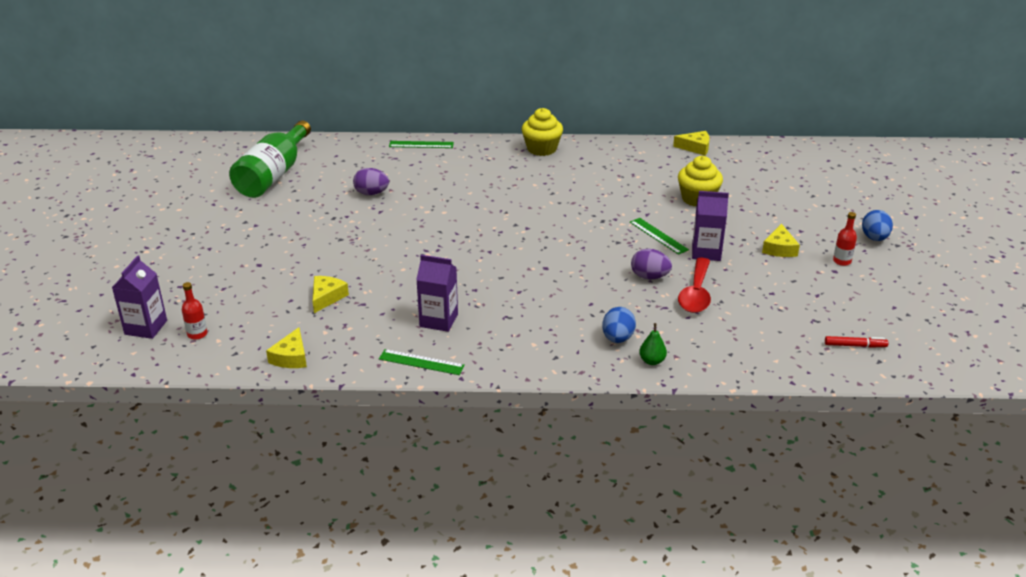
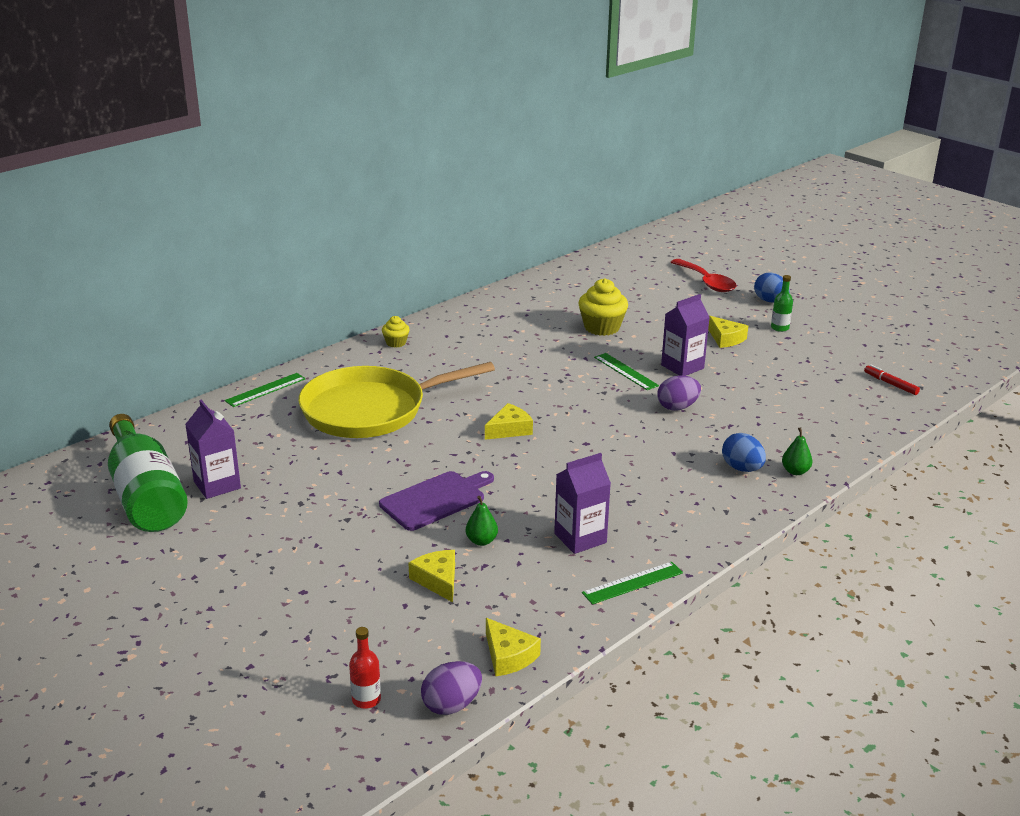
camera: 45 degrees left, 5 degrees down
(146, 327) = (291, 732): purple carton -> purple carton (217, 485)
(371, 193) = (298, 459): purple egg -> purple egg (451, 705)
(384, 290) = (481, 541): none -> green pear
(401, 254) = (436, 500): none -> purple cutting board
(455, 183) = (370, 410): none -> yellow pan
(542, 149) = (396, 343): yellow cupcake -> yellow cupcake, size x0.55
(658, 236) = (625, 371): green ruler -> green ruler turned 45 degrees clockwise
(695, 147) = (527, 287): yellow cheese -> yellow cheese (509, 429)
(696, 294) = (732, 403): red spoon -> red spoon (706, 282)
(842, 261) = (779, 328): red bottle -> green bottle
(855, 345) = (890, 384): red marker -> red marker turned 90 degrees counterclockwise

